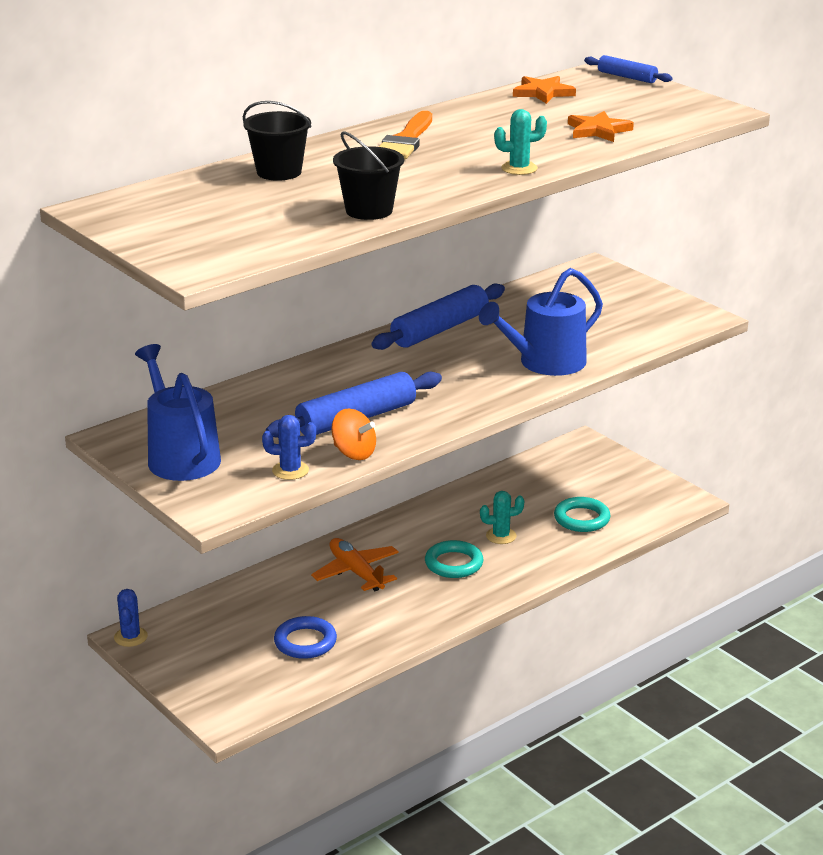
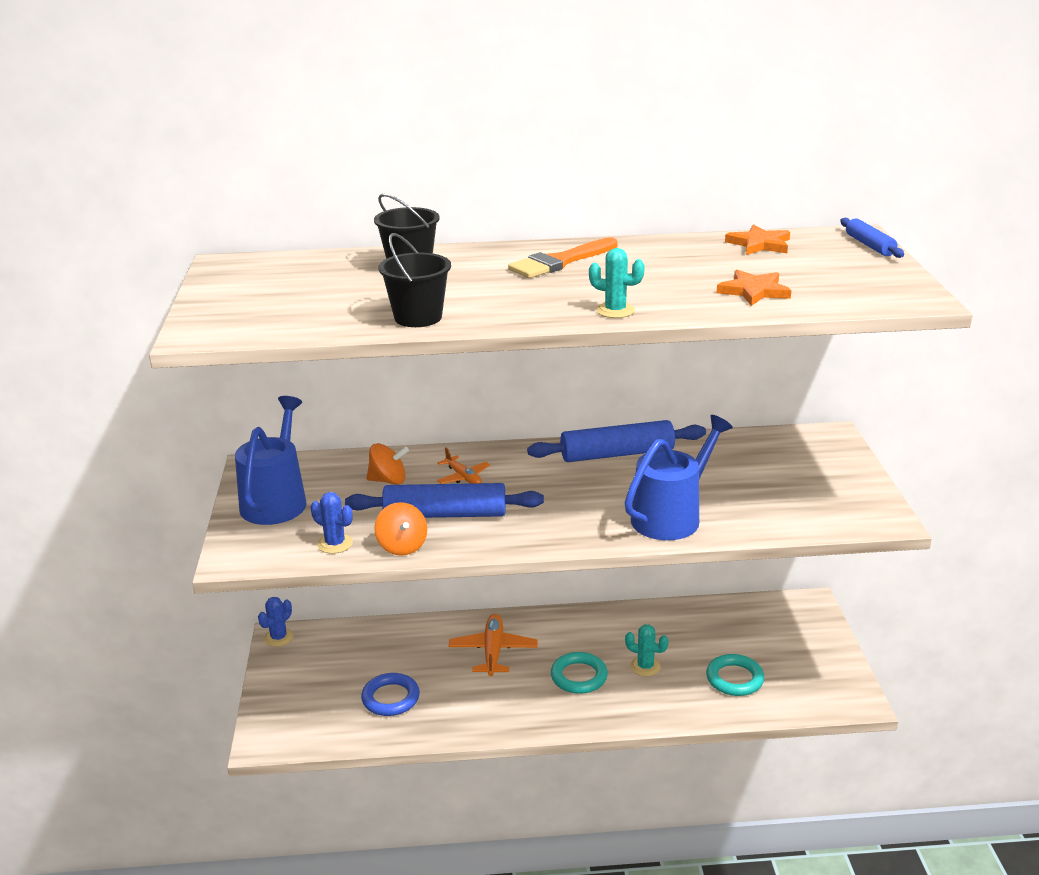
camera: 35 degrees right, 0 degrees up
(264, 409) = (388, 480): none -> orange spinning top
(330, 386) = (463, 477): none -> orange plane
(545, 363) = (671, 516): blue watering can -> blue watering can turned 135 degrees clockwise

